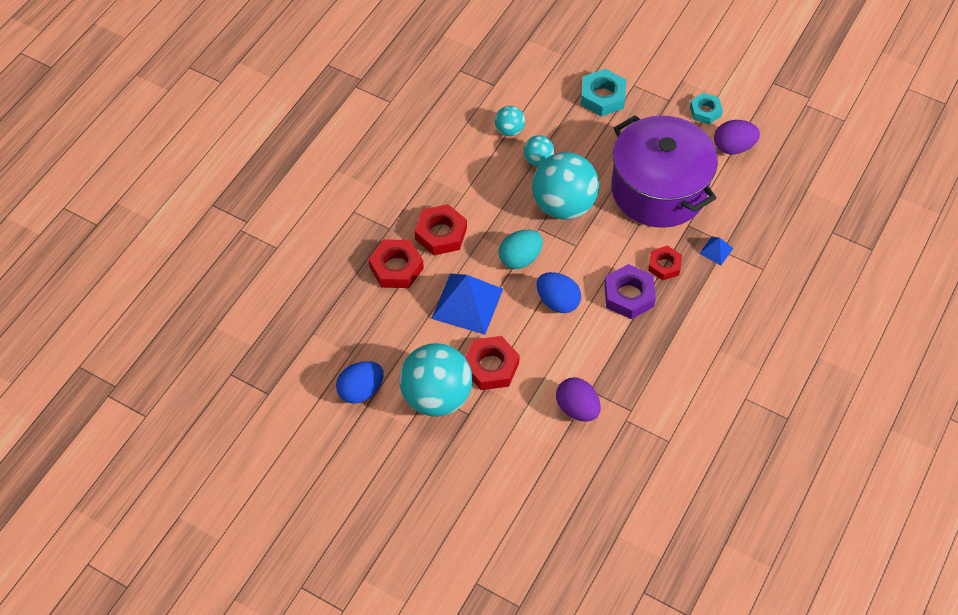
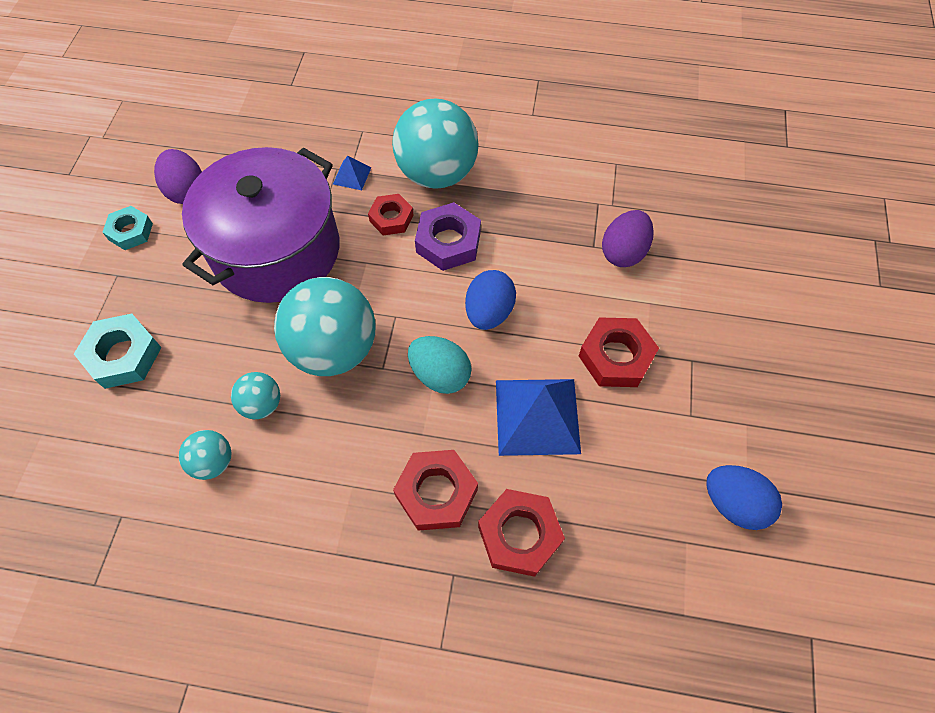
camera: 110 degrees left, 5 degrees up
(436, 396) = (689, 404): turquoise ball -> turquoise ball (437, 173)

